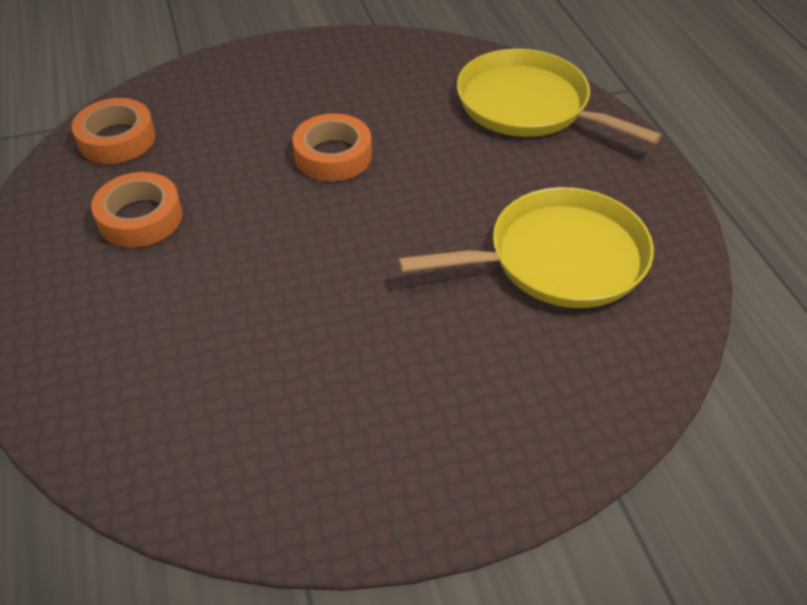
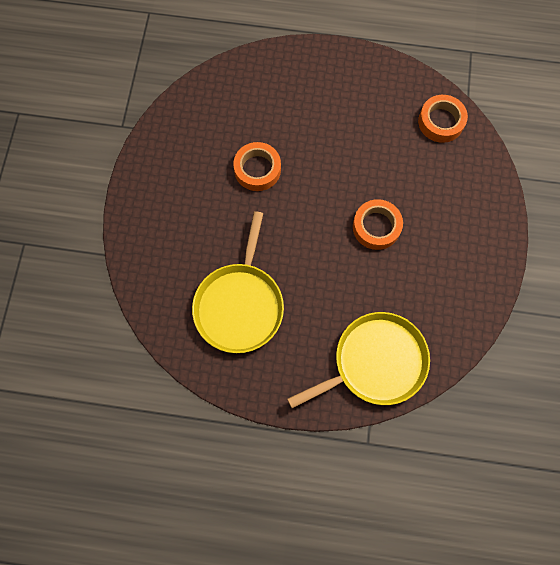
camera: 115 degrees right, 25 degrees up
(140, 218) = (366, 118): orange tape -> orange tape (257, 169)

